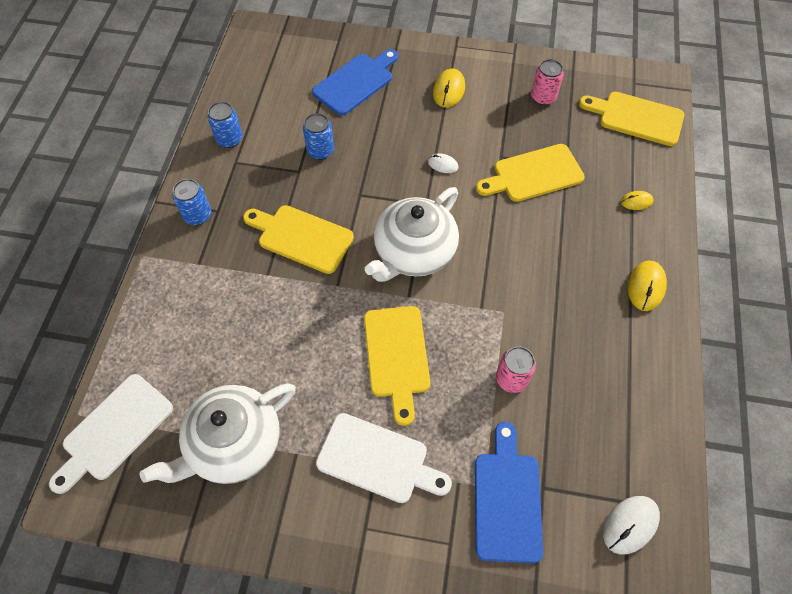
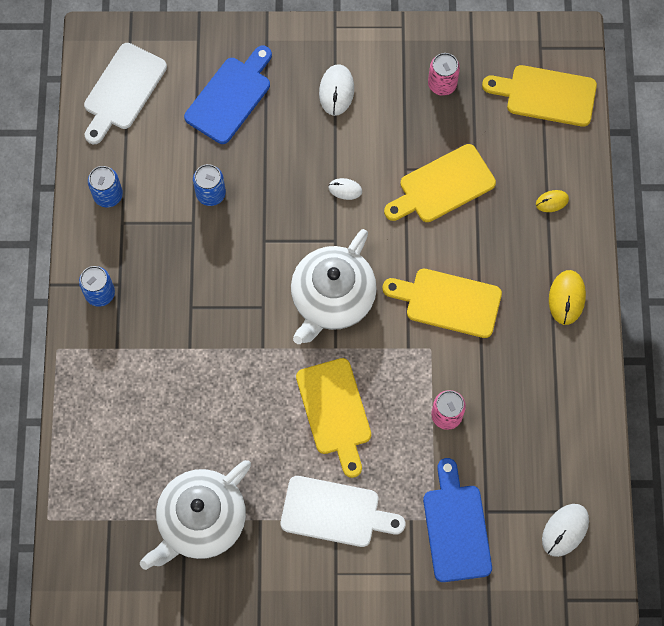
camera: 10 degrees left, 10 degrees up
(114, 430) = (86, 528): white cutting board -> white cutting board (122, 90)
(301, 237) = (214, 300): yellow cutting board -> yellow cutting board (448, 302)
(449, 90) = (336, 91): yellow mouse -> white mouse

